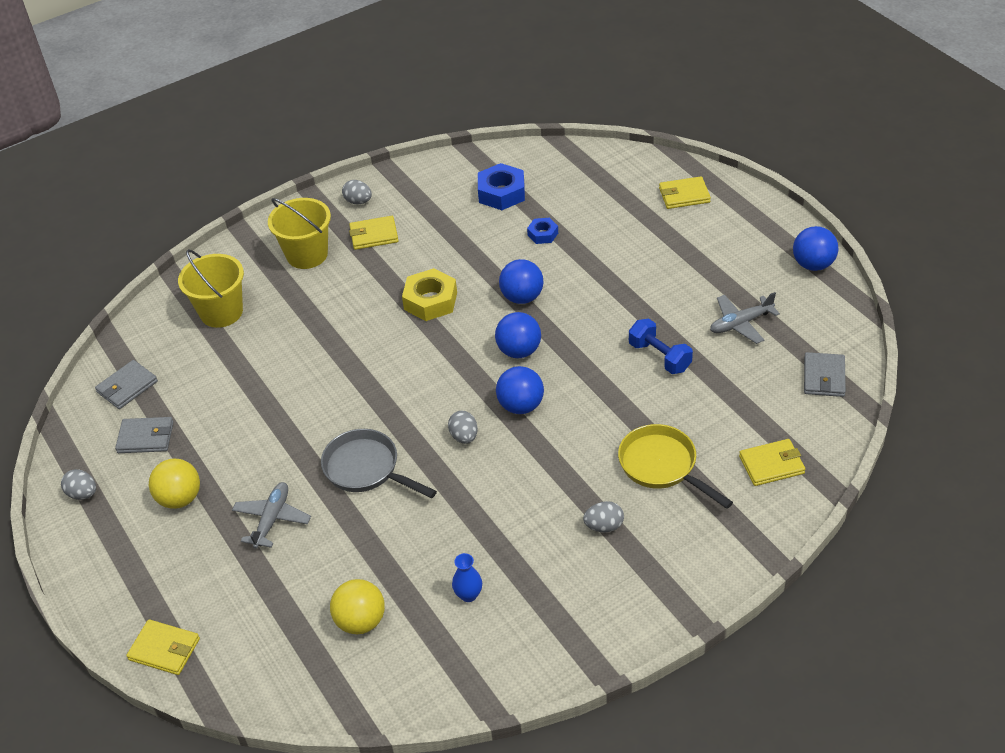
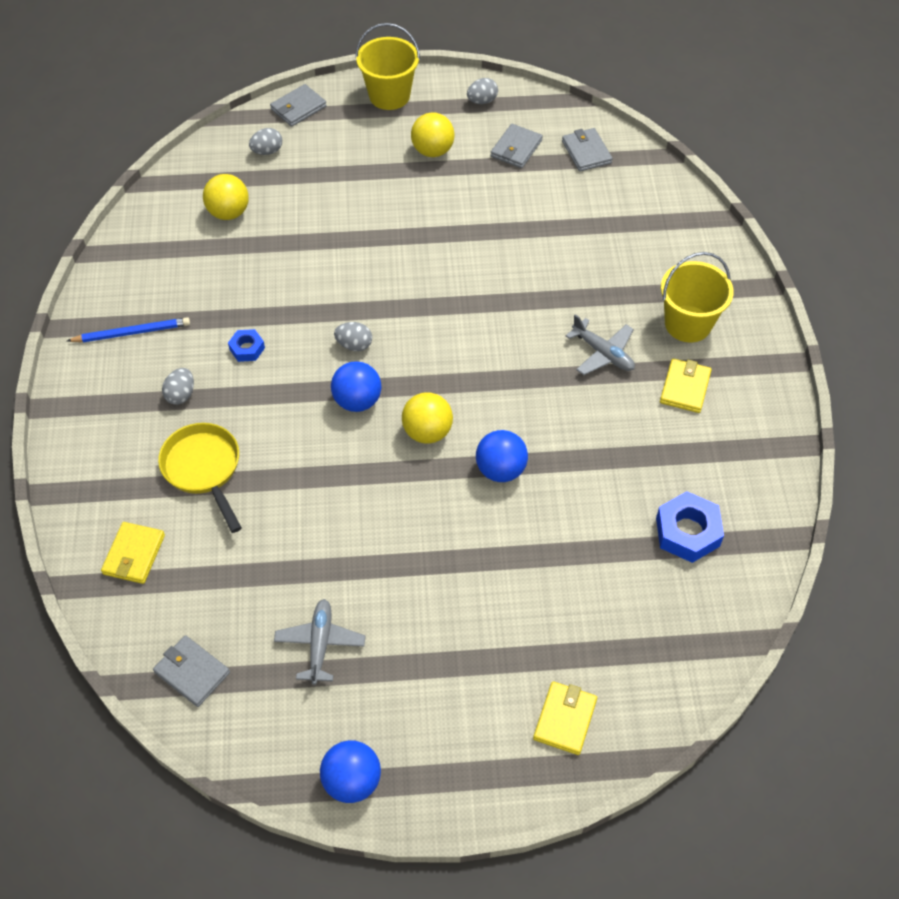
camera: 115 degrees right, 10 degrees up
(164, 649) = (298, 108): yellow wallet -> grey wallet
(221, 312) = (643, 236): yellow bucket -> yellow bucket (389, 96)
(272, 519) = (367, 195): grey plane -> grey plane (603, 353)
(358, 201) = (752, 396): grey egg -> grey egg (267, 151)
(366, 469) = (371, 268): grey pan -> none
(430, 301) = (549, 393): yellow nut -> none
(468, 595) = (195, 281): blue vase -> none
(519, 351) = (427, 432): blue ball -> yellow ball
(542, 234) = (588, 536): blue nut -> blue nut (247, 348)
(565, 607) = (132, 332): none -> blue pencil
(659, 357) = (331, 542): blue dumbbell -> none
(662, 466) = (204, 469): yellow pan -> yellow pan turned 105 degrees counterclockwise

